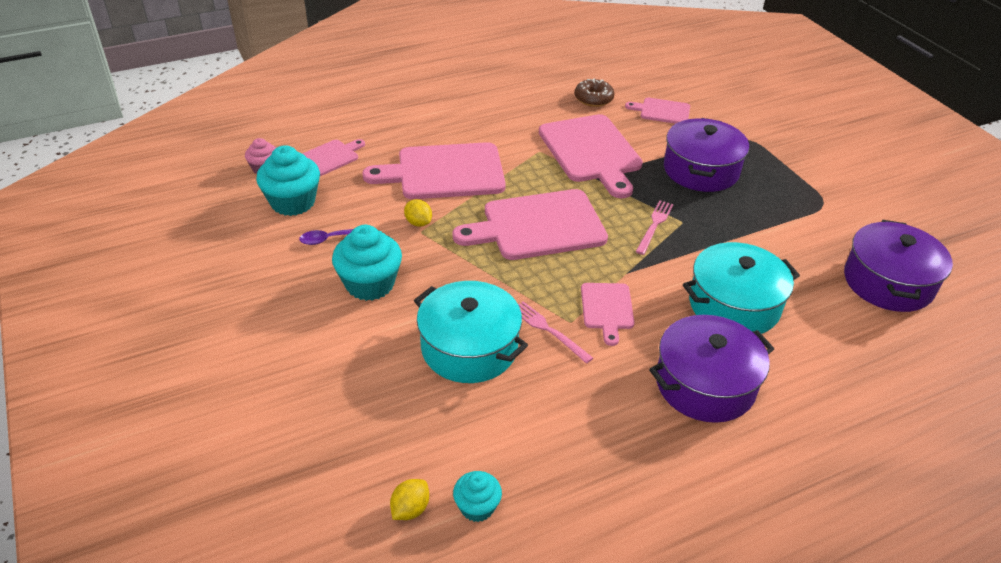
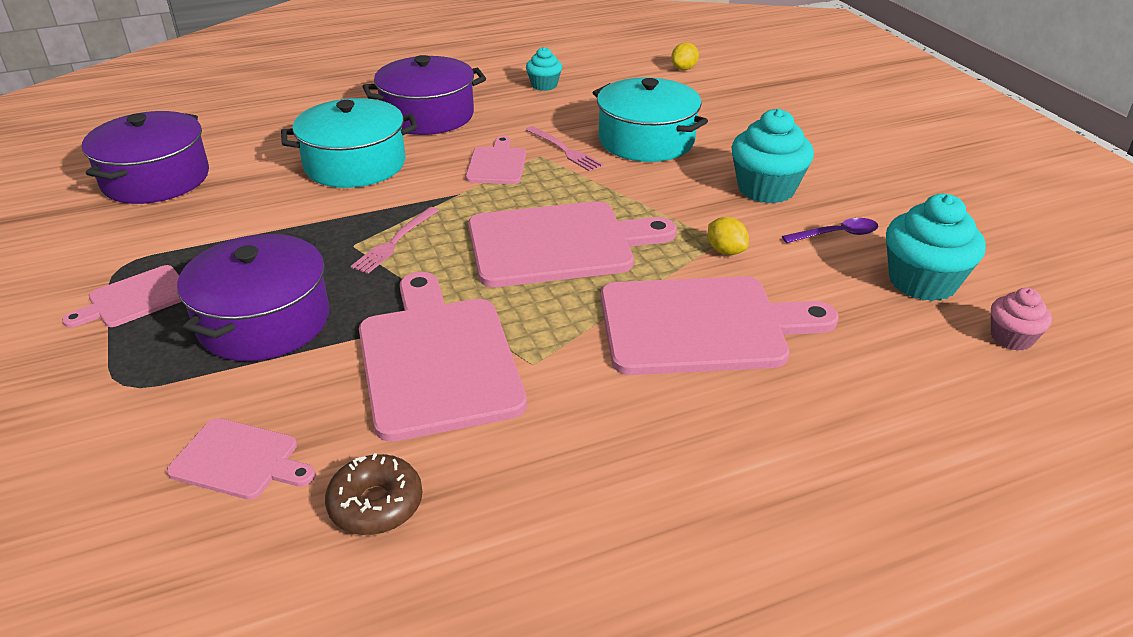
camera: 175 degrees left, 5 degrees down
(330, 157) = (911, 358): pink cutting board -> pink cutting board (135, 298)
(477, 507) = (635, 68): turquoise cupcake -> turquoise cupcake (544, 85)

